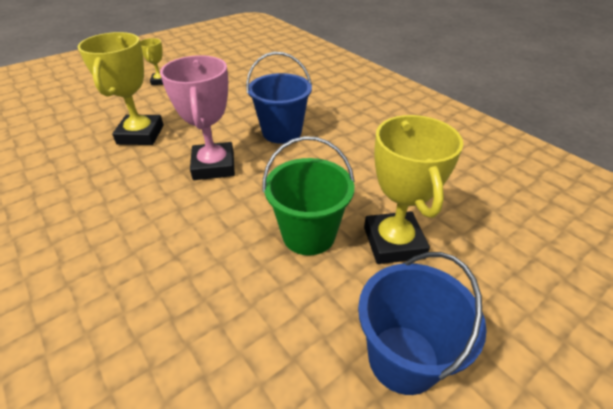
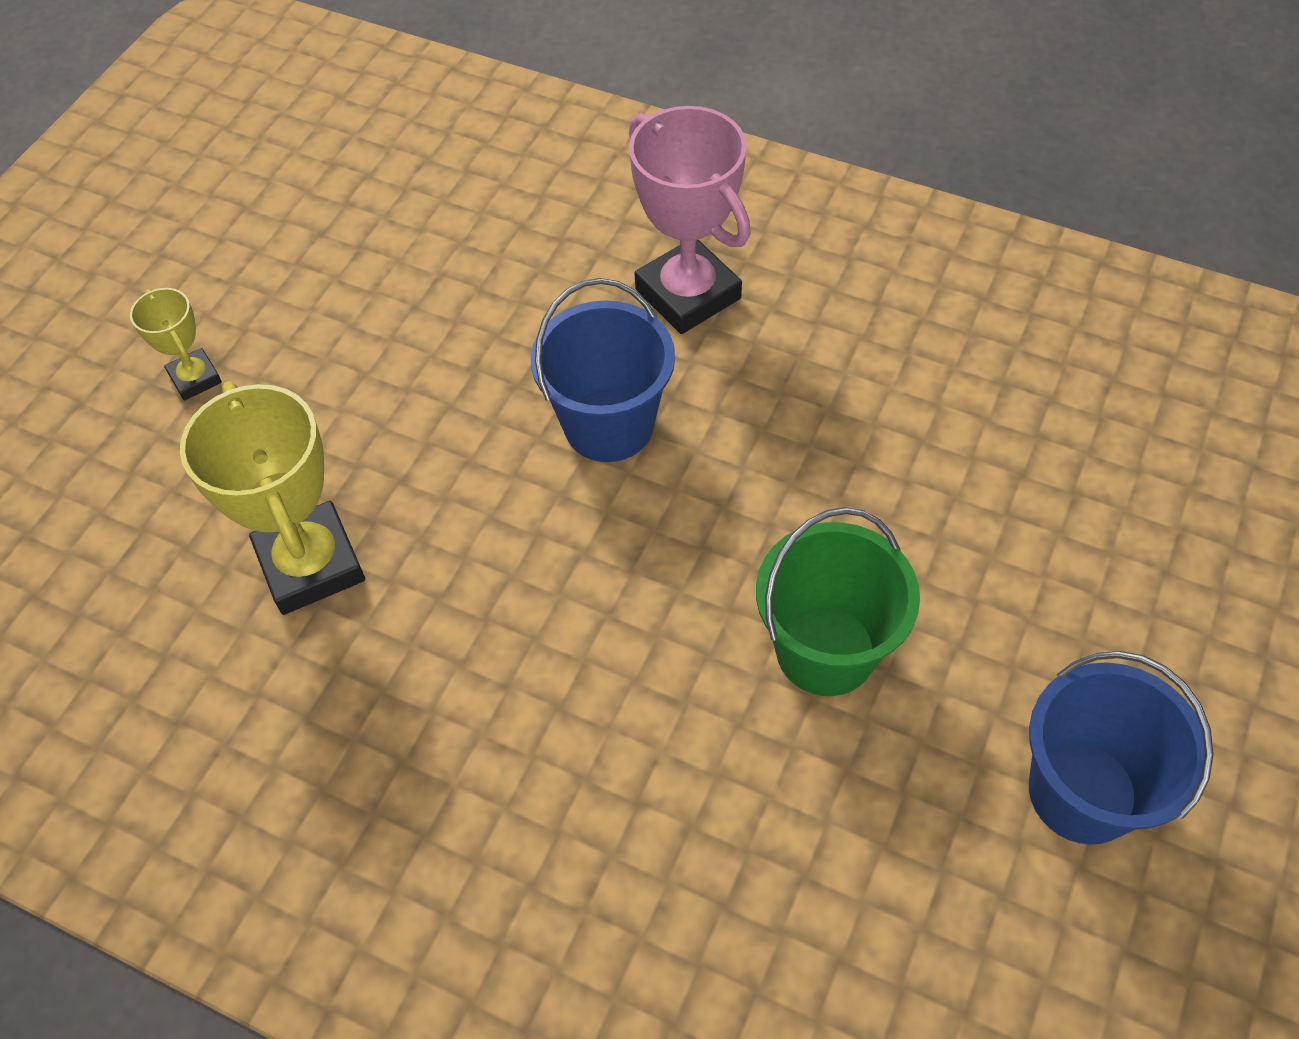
camera: 25 degrees left, 15 degrees up
(214, 166) = (541, 577): pink trophy -> pink trophy (688, 294)
(393, 242) = (967, 600): yellow trophy -> none

